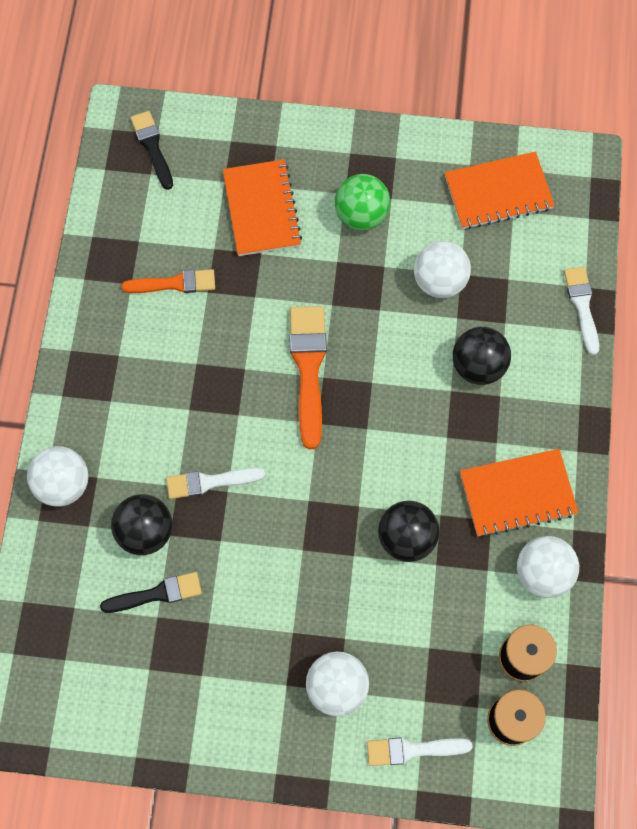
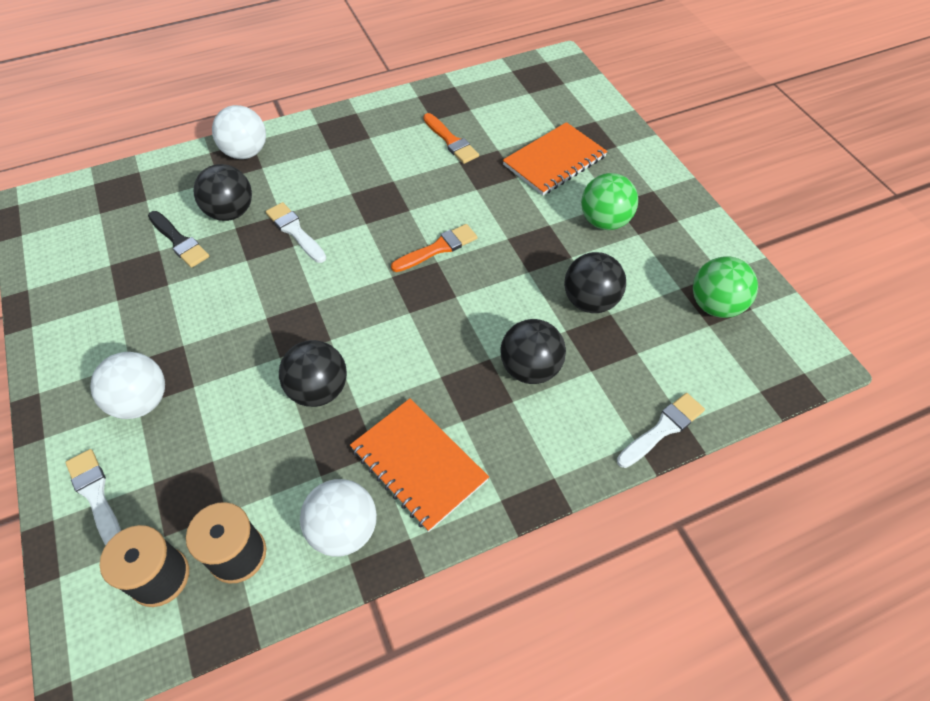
camera: 60 degrees right, 15 degrees down
(152, 147) = (551, 85): black brush -> none
(308, 368) = (438, 248): orange brush -> orange brush, size x0.64
(439, 281) = (590, 301): white ball -> black ball
(498, 192) = (715, 305): orange notebook -> green ball

